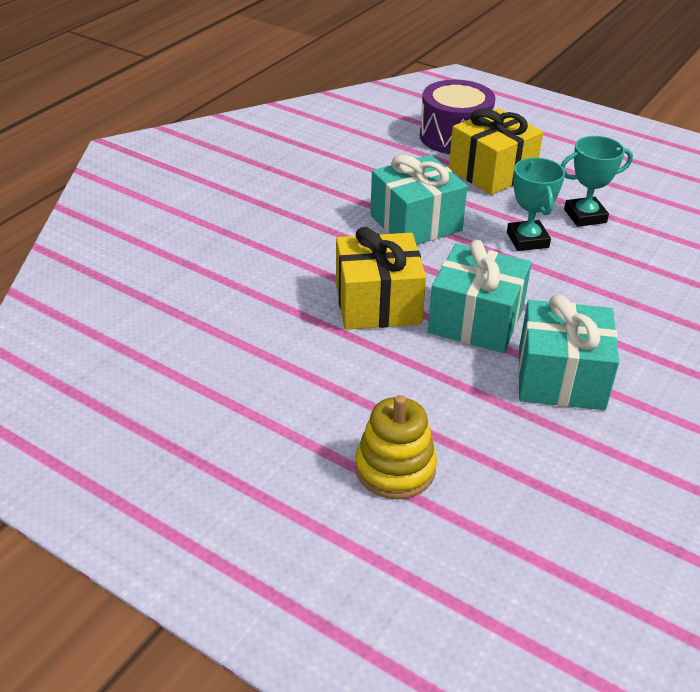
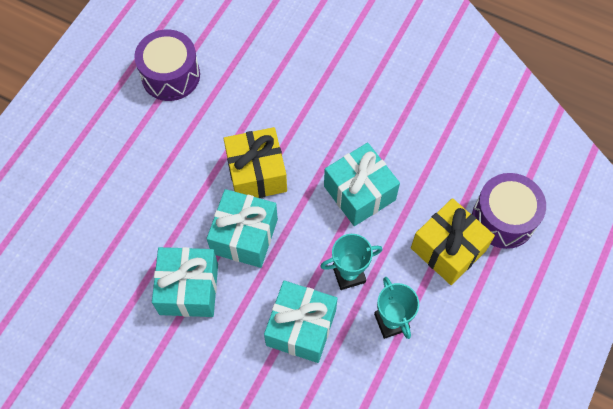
camera: 85 degrees right, 25 degrees up
(180, 383) = (170, 75): none -> purple drum
(395, 468) = (106, 193): yellow stacking toy -> none
(603, 281) = (301, 327): none -> turquoise gift

